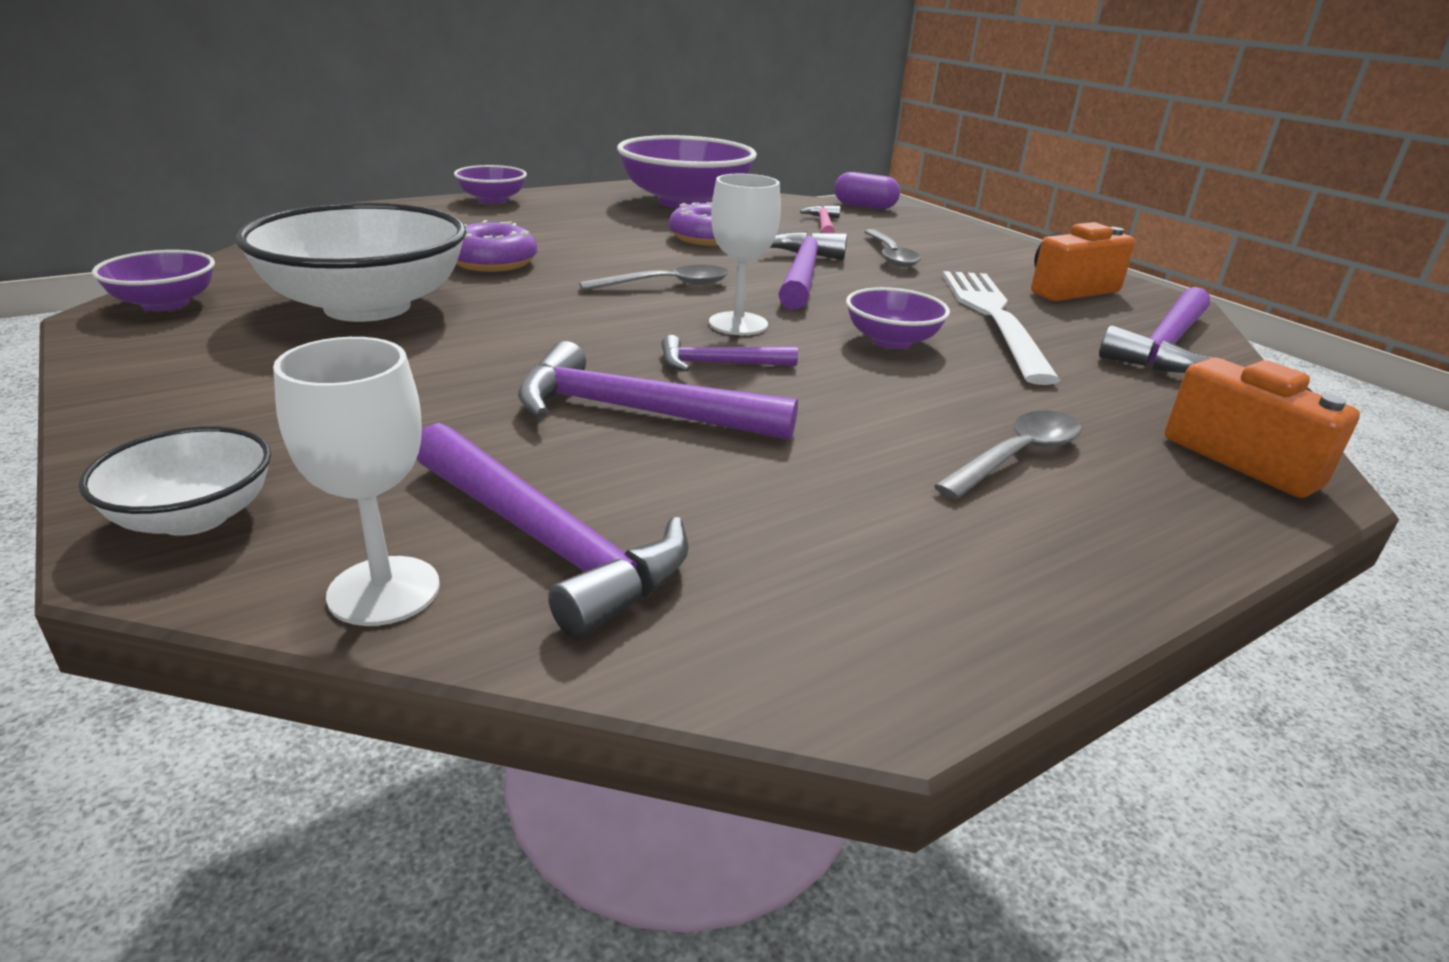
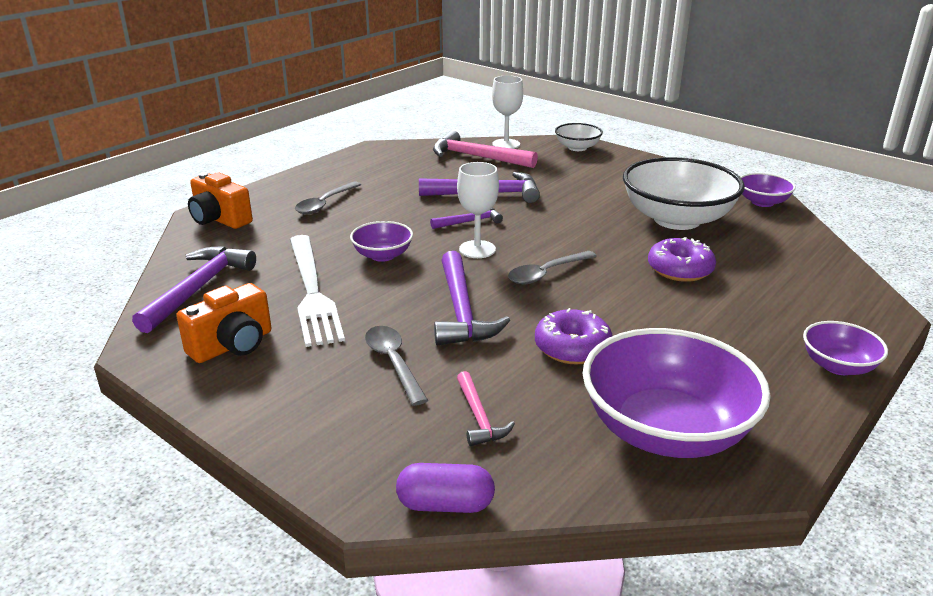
camera: 165 degrees right, 0 degrees up
(547, 541) = (477, 157): purple hammer -> pink hammer

